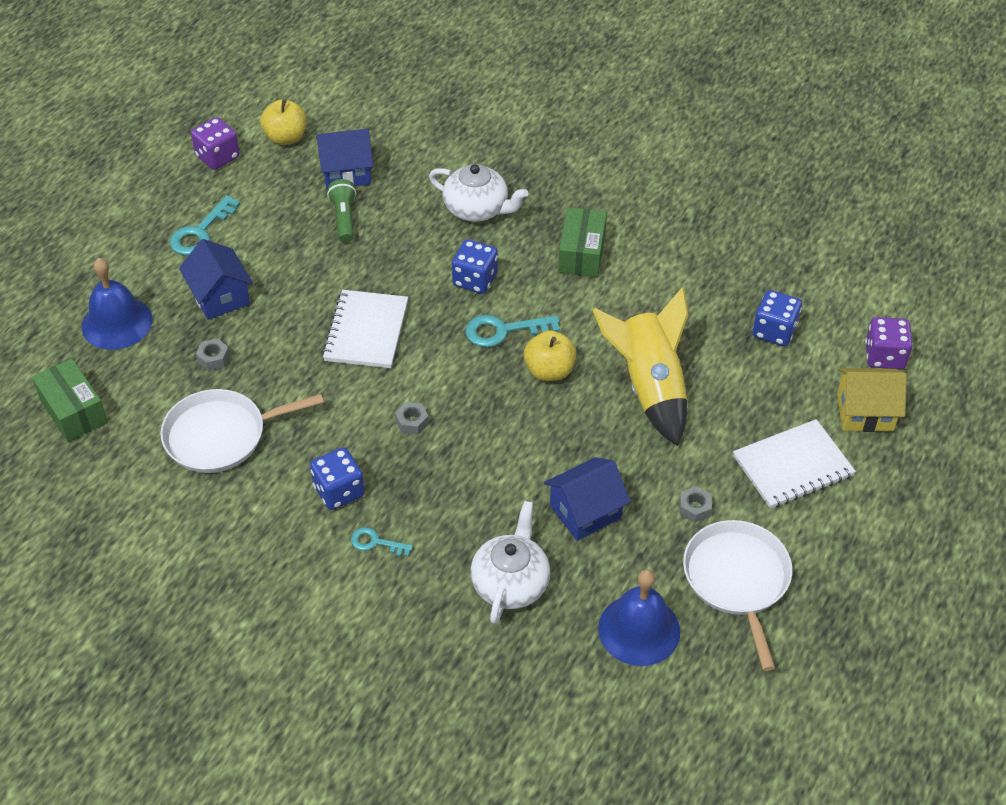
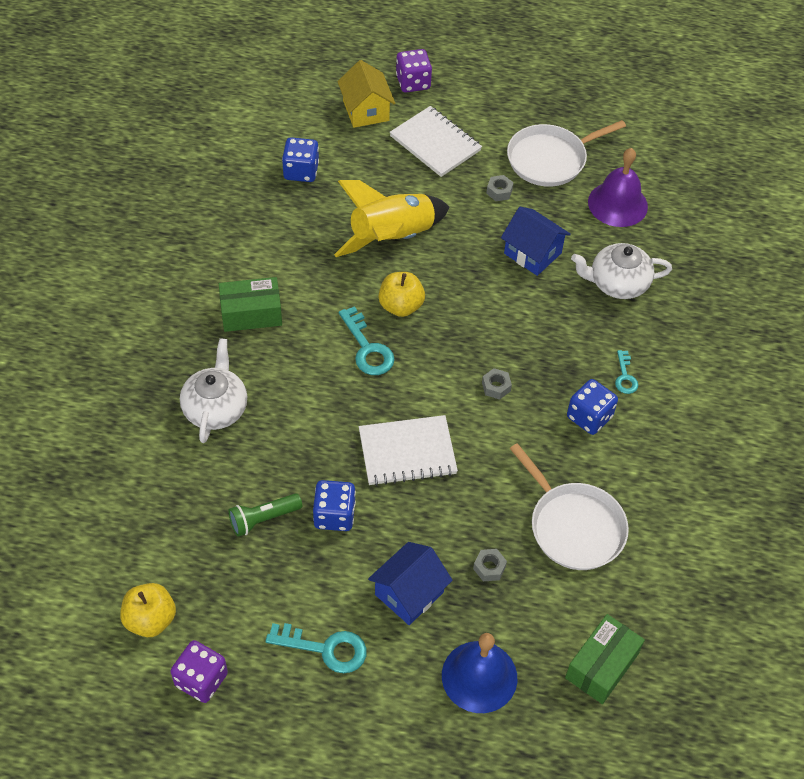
camera: 110 degrees left, 5 degrees up
(346, 173) = (193, 539): blue house -> none
(475, 280) = (312, 385): blue dice -> blue dice (334, 515)
(639, 629) = (617, 204): blue bell -> purple bell
(884, 356) = (304, 105): purple dice -> purple dice (413, 82)

